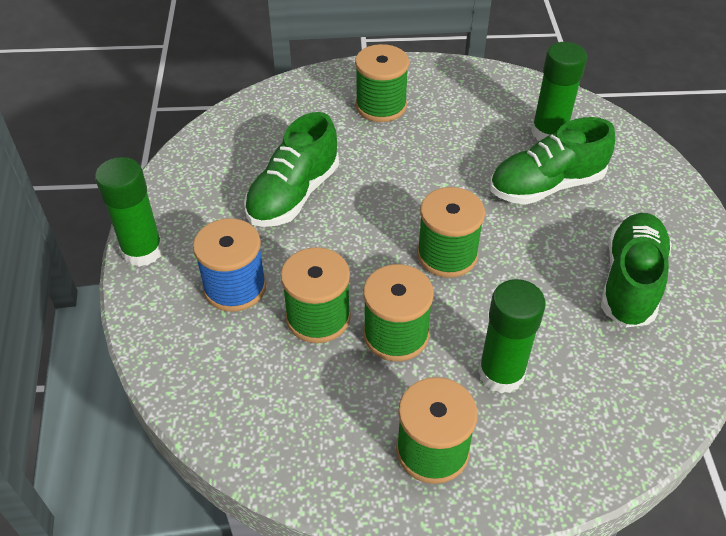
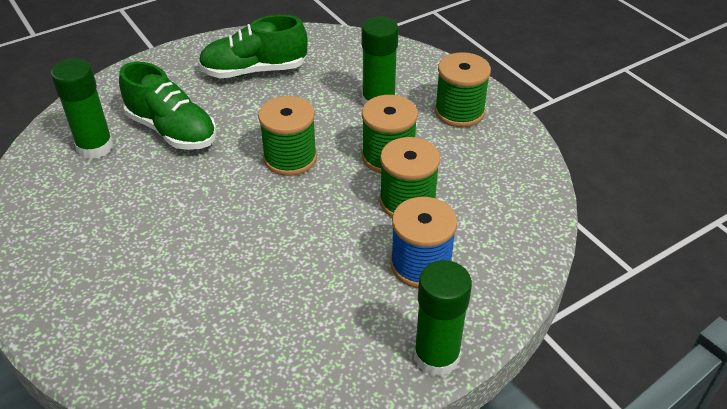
camera: 120 degrees left, 5 degrees down
(293, 195) = (284, 280): green shoe -> none
(381, 106) = (103, 274): green spool -> none

